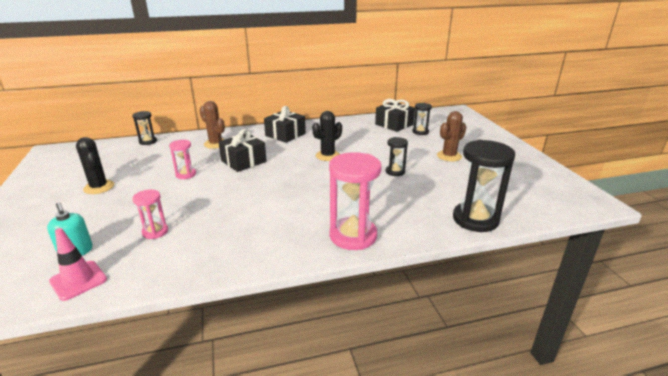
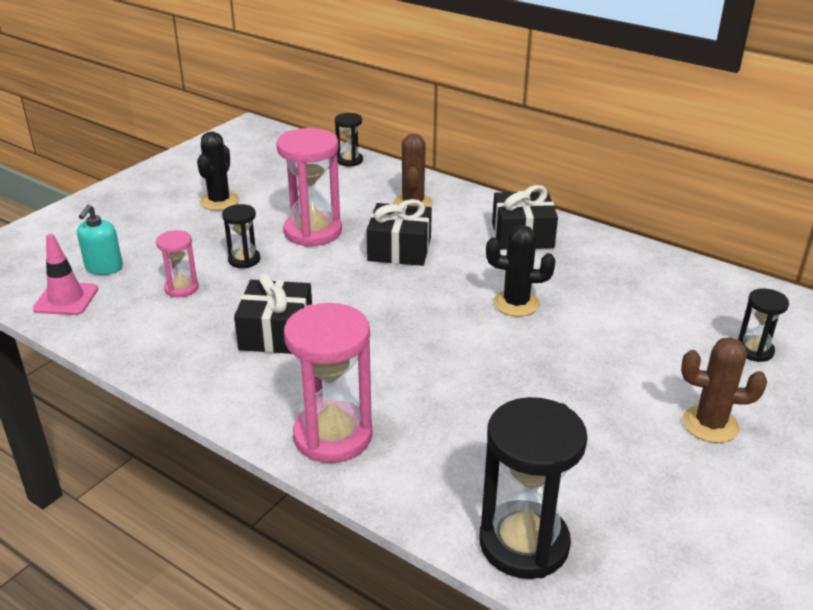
camera: 50 degrees right, 5 degrees up
(186, 174) = (313, 232): pink hourglass -> pink hourglass, size x1.90
(394, 124) = (734, 309): black gift -> black gift (276, 333)
(395, 171) = (561, 390): black hourglass -> black hourglass (244, 260)

